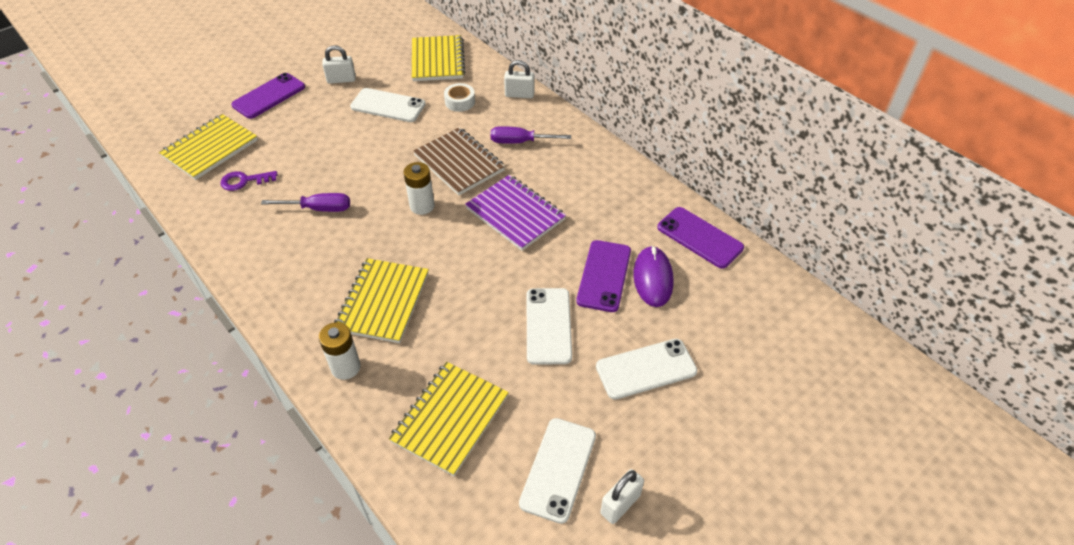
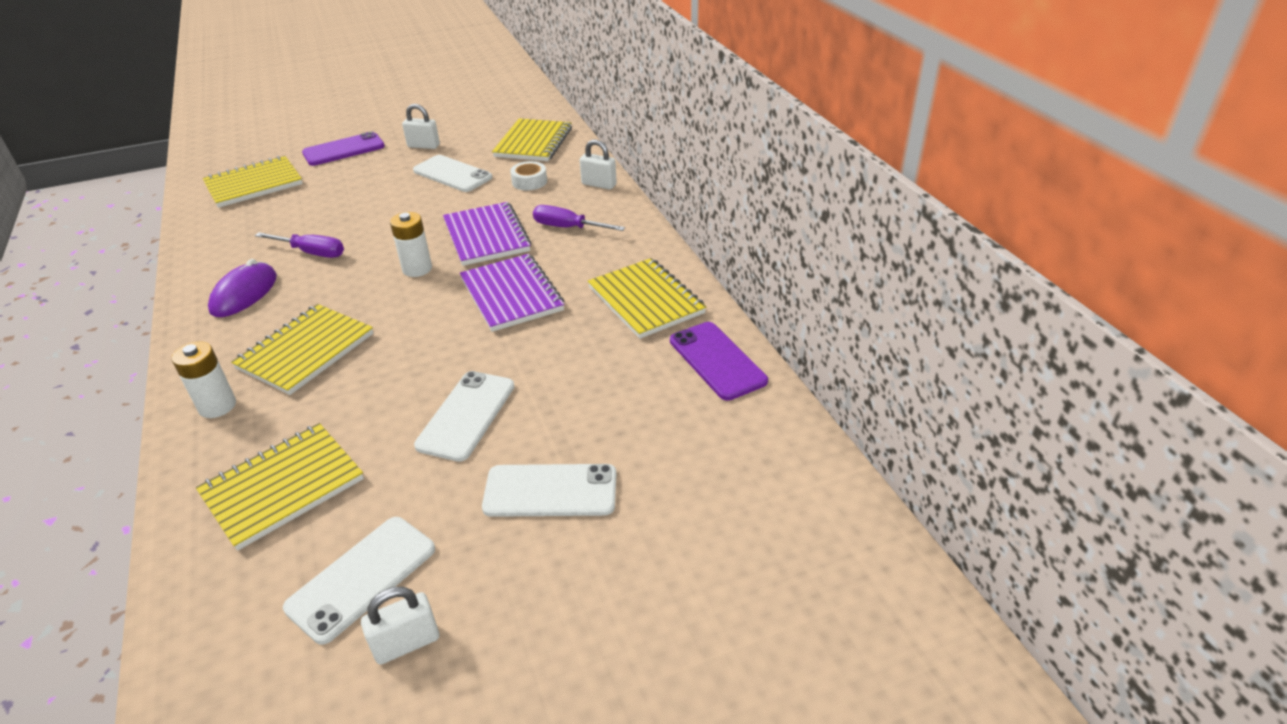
camera: 20 degrees right, 10 degrees down
(244, 181) = (262, 216): purple key -> none
(459, 163) = (487, 236): brown notebook -> purple notebook
(604, 276) = (570, 377): purple phone -> none
(620, 197) = (646, 300): none -> yellow notebook
(653, 278) = (628, 392): purple mouse -> purple mouse (244, 294)

